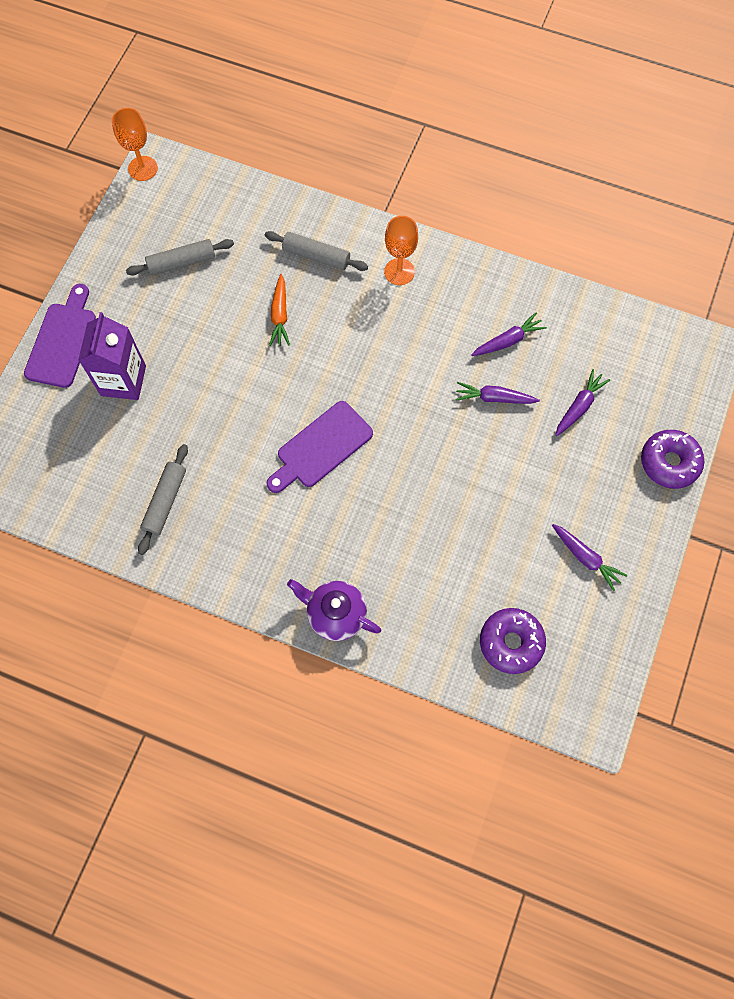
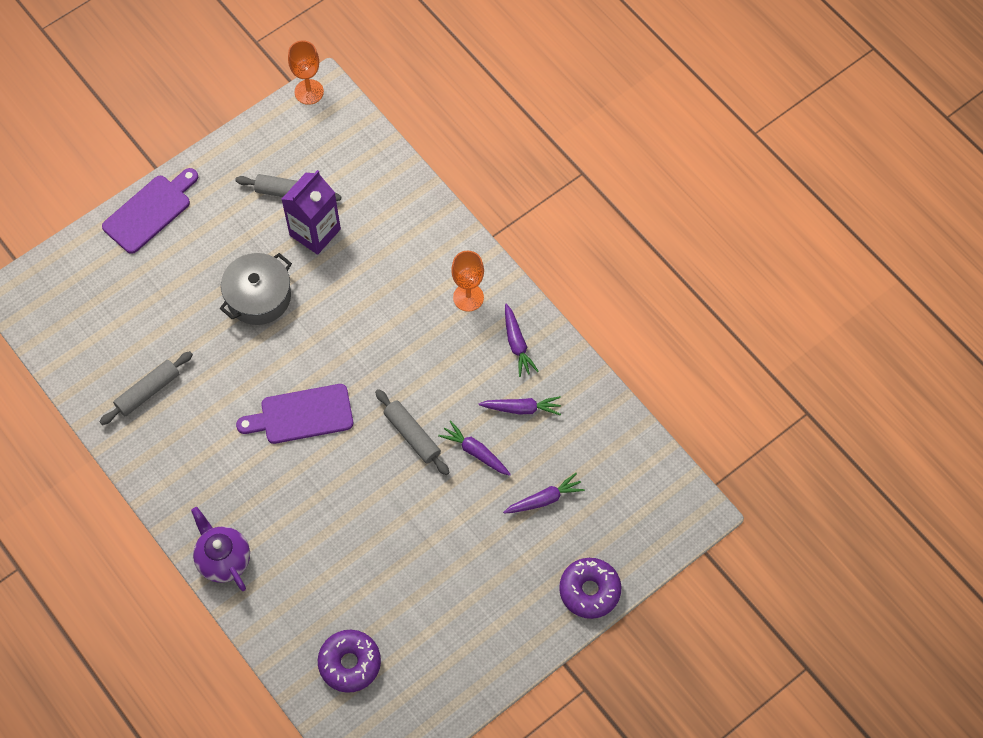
camera: 30 degrees right, 5 degrees down
(123, 380) = (178, 271): purple carton -> purple carton (315, 232)
(213, 365) = (259, 297): none -> grey pot
(280, 315) = (341, 282): orange carrot -> none
(316, 256) = (406, 246): grey rolling pin -> grey rolling pin (412, 435)
(585, 558) = (460, 630): purple carrot -> purple carrot (517, 344)

